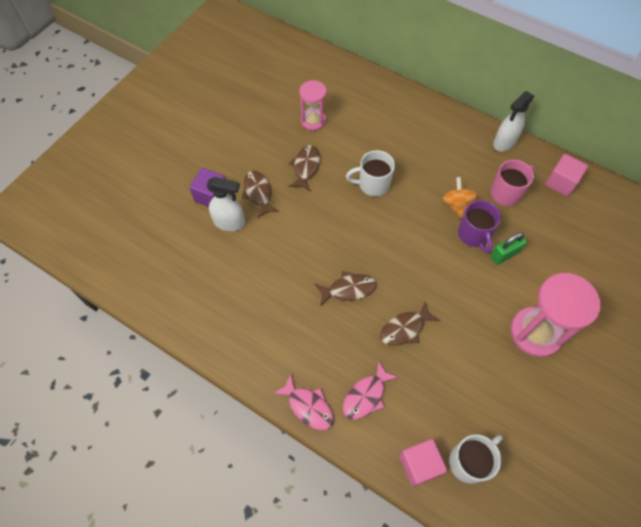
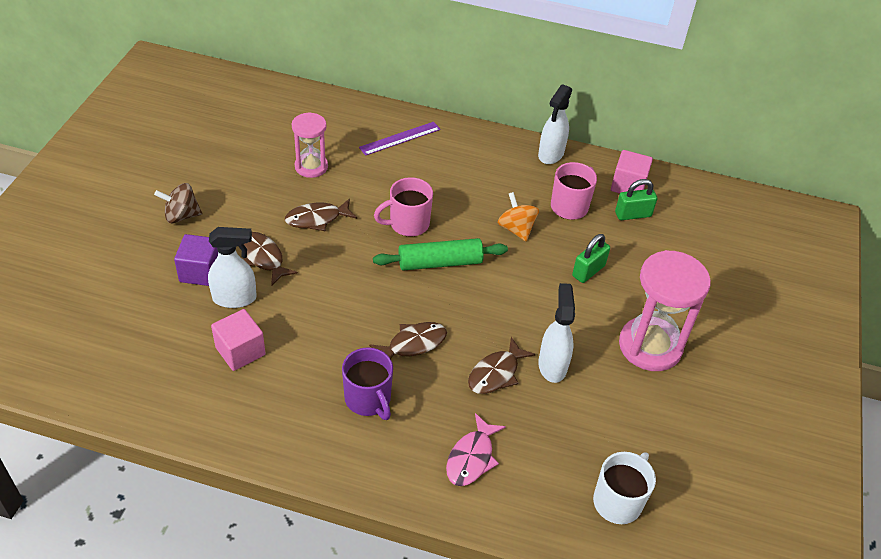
camera: 20 degrees left, 15 degrees down
(209, 146) = (181, 216): none -> brown spinning top
(305, 167) = (317, 219): brown fish -> brown fish turned 105 degrees counterclockwise
(308, 406) = (402, 486): pink fish -> none
(373, 184) = (408, 224): white mug -> pink mug
(387, 107) = (400, 138): none -> purple ruler
(388, 223) = (440, 262): none -> green rolling pin
(419, 464) = (561, 519): pink cube -> pink cube (240, 351)
(451, 331) = (552, 365): none -> white spray bottle
(474, 235) = (546, 257): purple mug -> purple mug (368, 399)
(557, 210) = (633, 214): none -> green padlock

